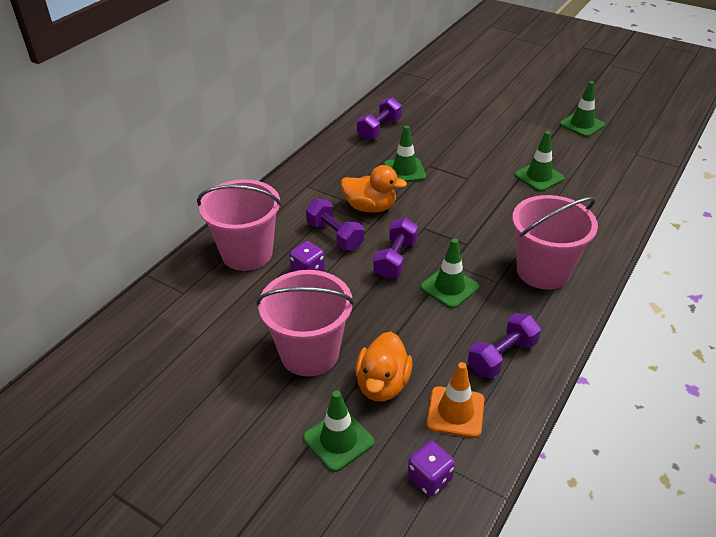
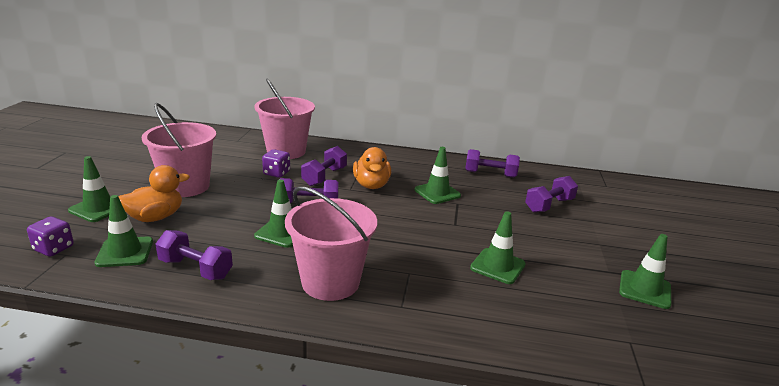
camera: 65 degrees right, 15 degrees down
(382, 384) = (155, 217): orange duck -> orange duck turned 150 degrees clockwise
(452, 119) = (549, 205): none -> purple dumbbell
(455, 412) = (125, 252): orange traffic cone -> green traffic cone

